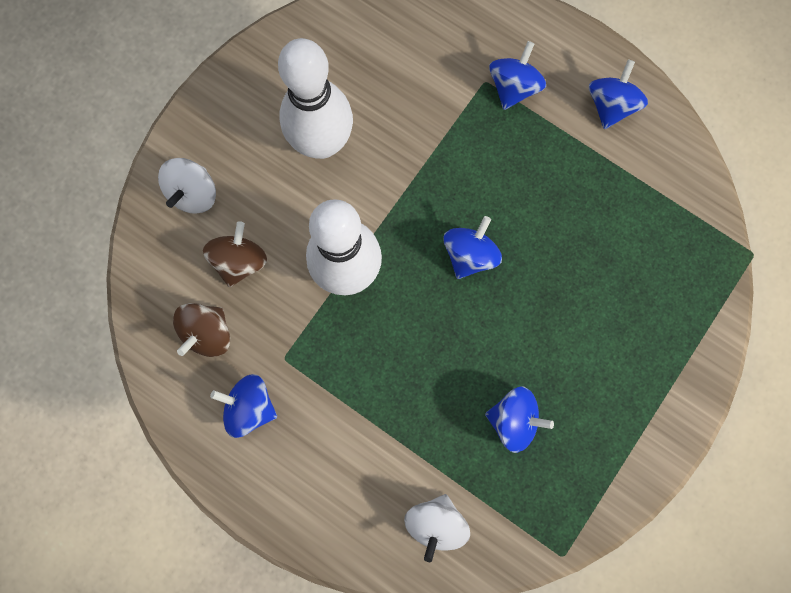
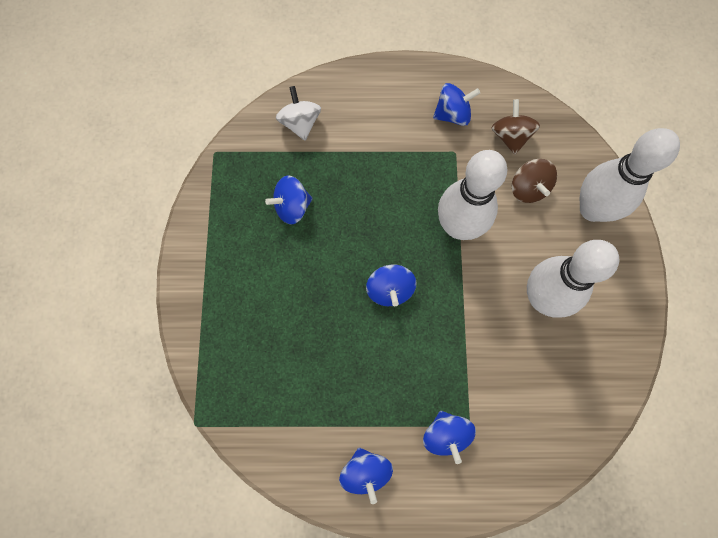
camera: 145 degrees right, 5 degrees down
(193, 193) = (592, 209): white spinning top -> white bowling pin

